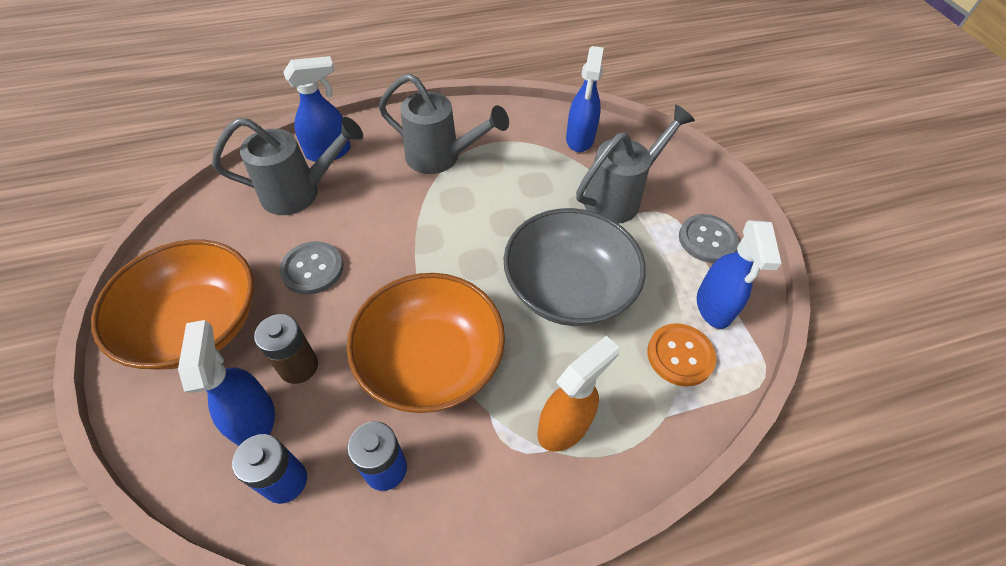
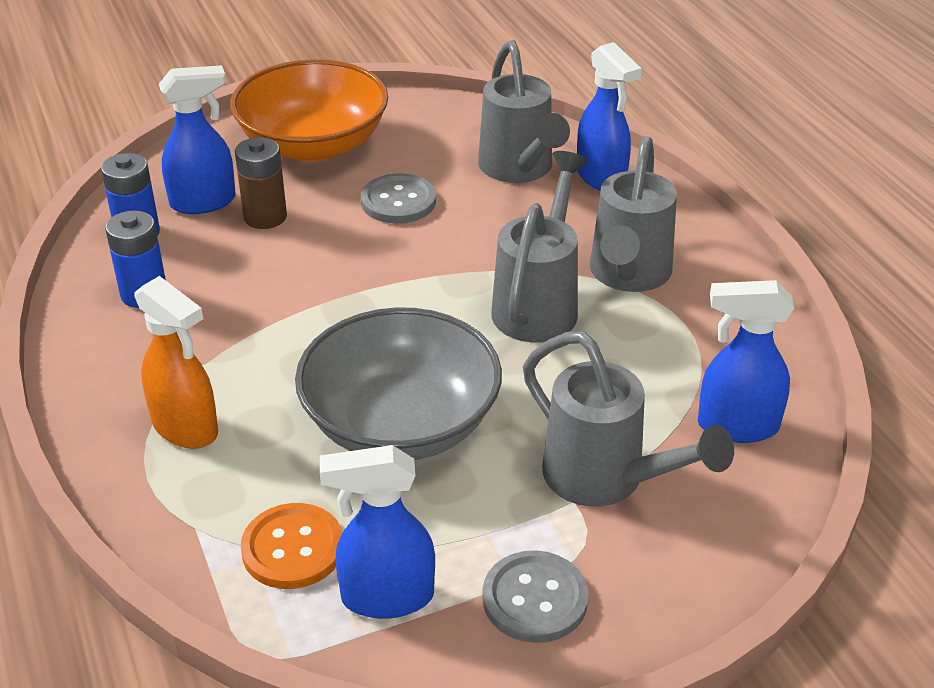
camera: 85 degrees right, 15 degrees down
(431, 360) = (276, 309): orange bowl -> none
(459, 203) = (539, 303): none -> grey watering can

